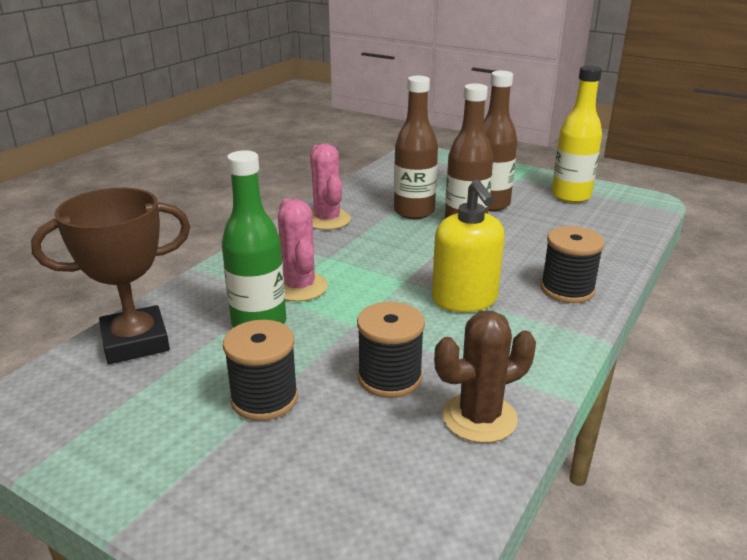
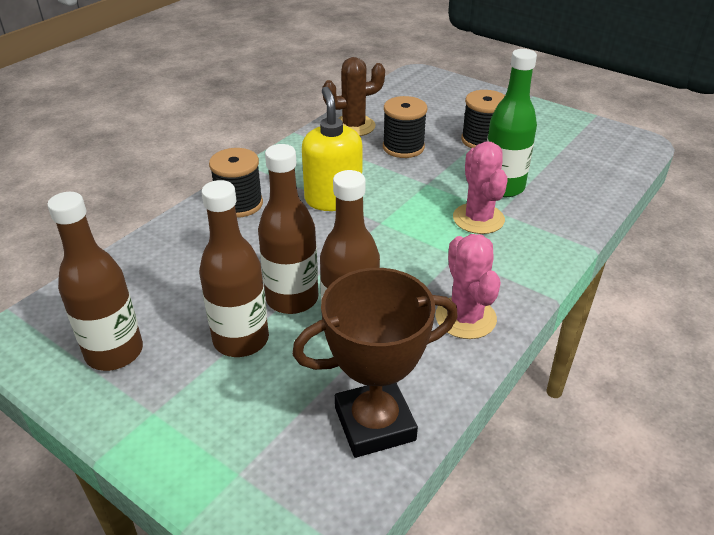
camera: 175 degrees left, 10 degrees up
(135, 342) = (590, 178): brown trophy -> brown trophy (374, 424)
(571, 196) = (114, 352): yellow bottle -> brown bottle

